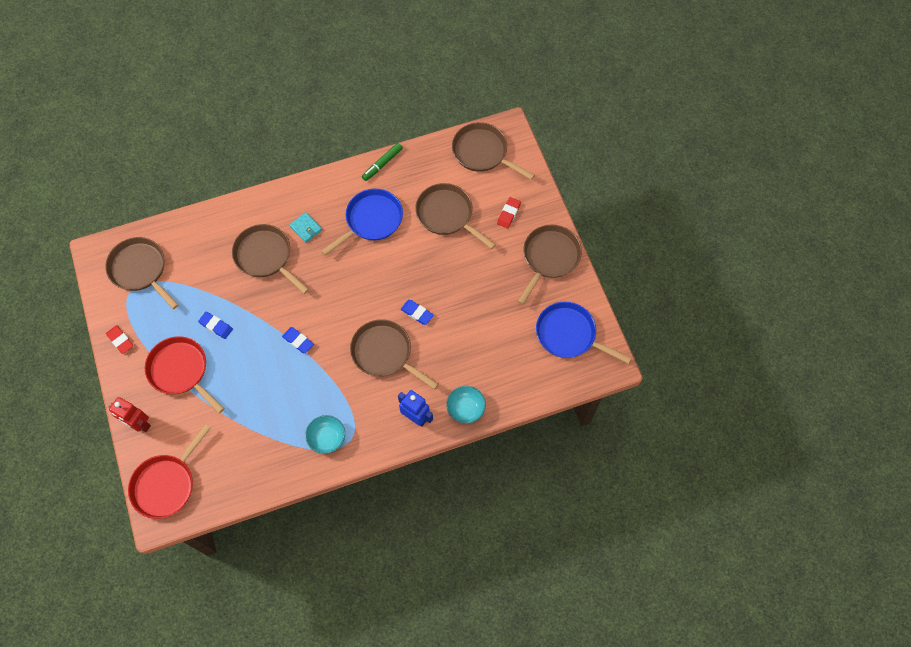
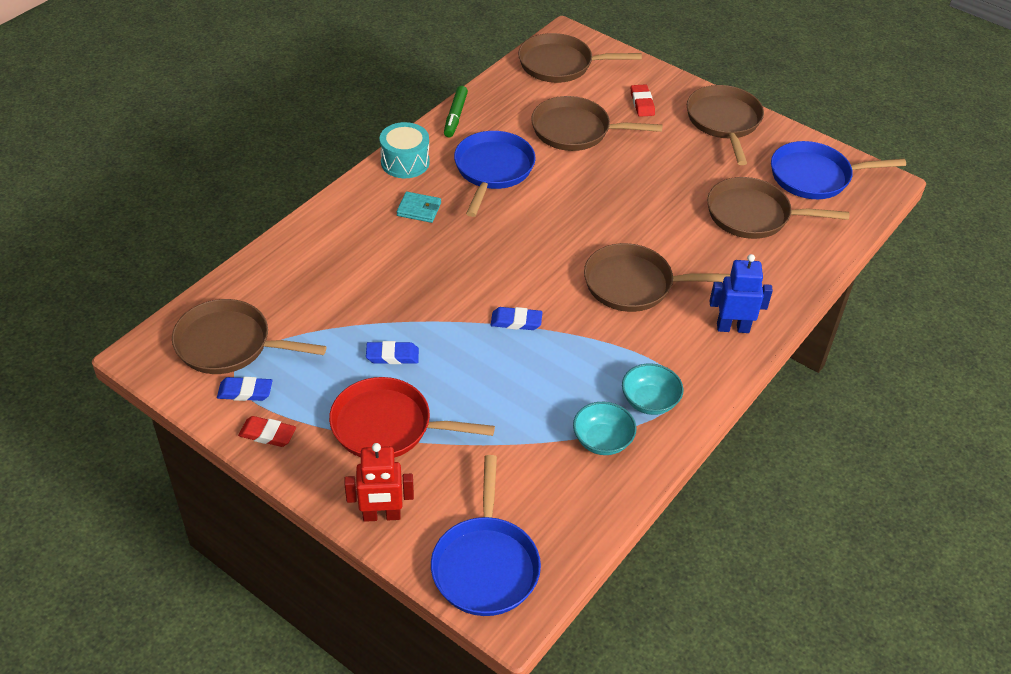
camera: 35 degrees left, 20 degrees down
(166, 484) = (485, 565): red pan -> blue pan
(265, 256) = (393, 257): brown pan -> brown pan (753, 215)
(325, 186) = (405, 162): none -> turquoise drum
(417, 313) = (632, 230): blue eraser -> blue eraser (245, 392)
(465, 408) = (779, 292): turquoise bowl -> turquoise bowl (602, 440)

